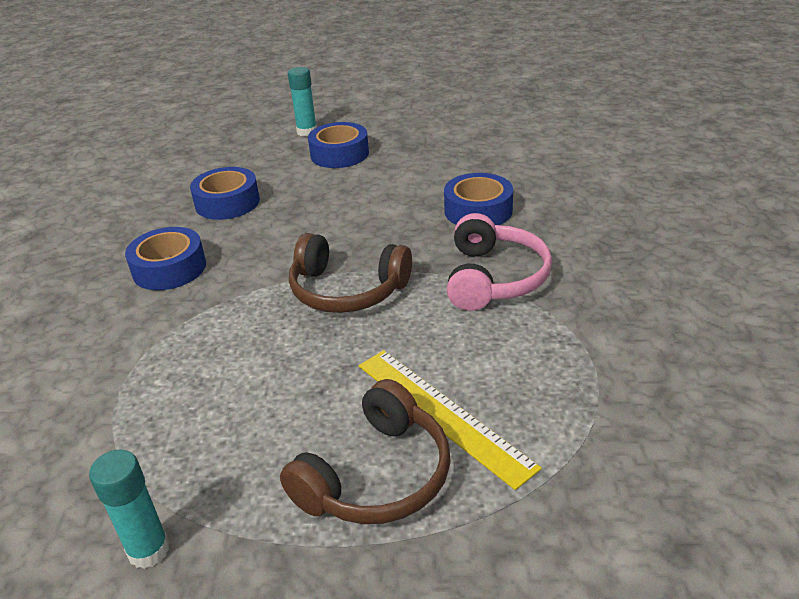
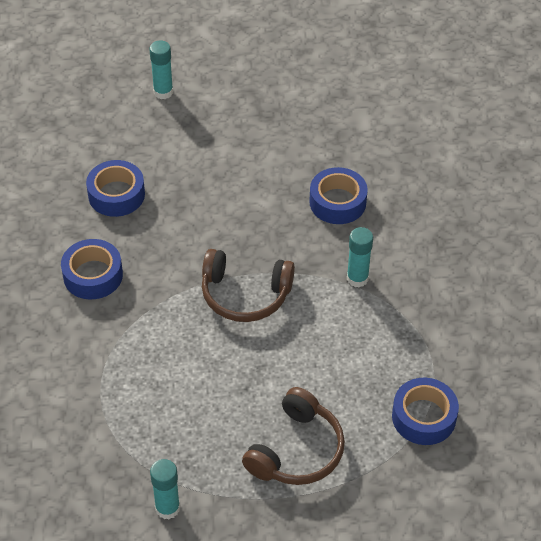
camera: 10 degrees left, 15 degrees up
(339, 154) = (202, 126): blue tape -> blue tape (424, 417)
(442, 413) = (332, 402): yellow ruler -> none
(494, 278) = (357, 278): pink headphones -> turquoise glue stick

